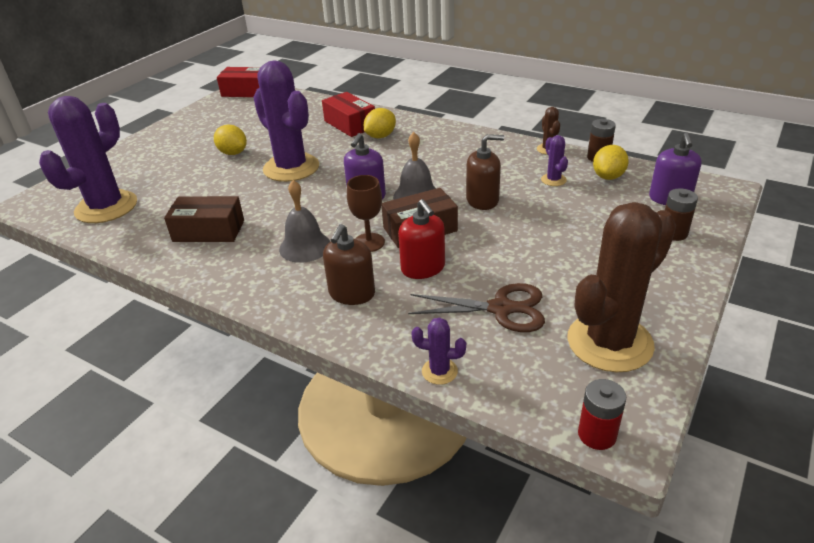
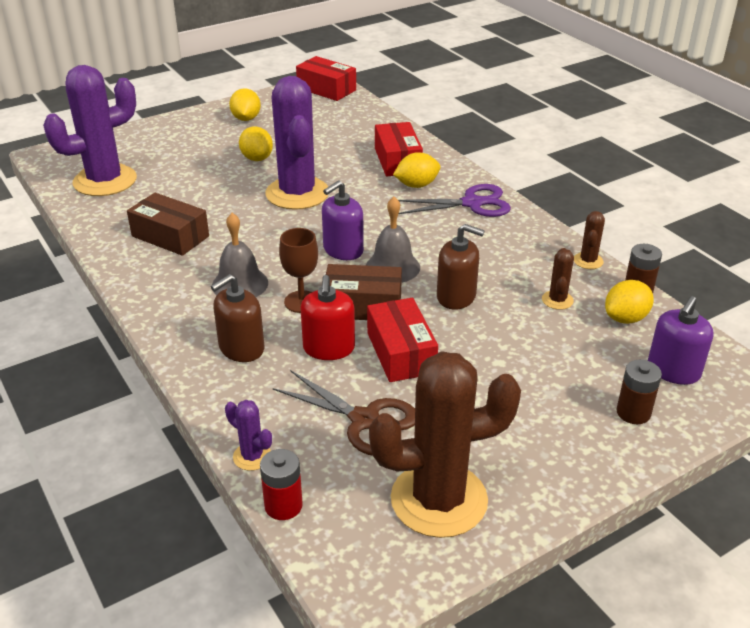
camera: 25 degrees right, 0 degrees up
(197, 128) = (246, 119): none -> yellow lemon
(433, 136) = (472, 203): none -> purple scissors
(480, 251) = (401, 352): none -> red box
(553, 180) = (557, 300): purple cactus -> brown cactus
(597, 435) = (337, 580): red battery -> red battery (283, 505)

